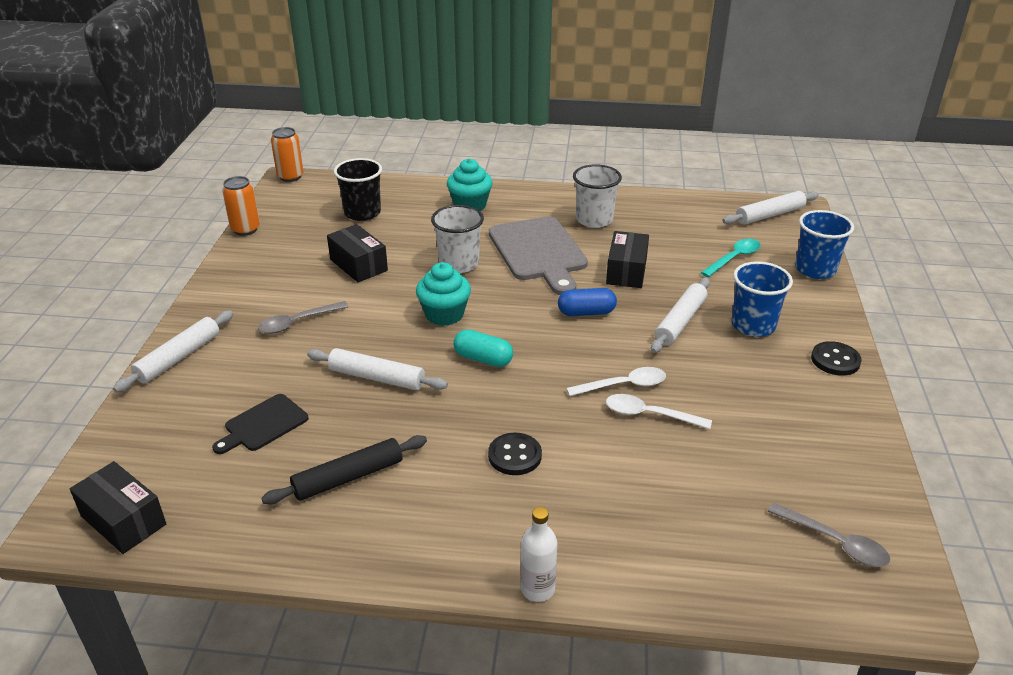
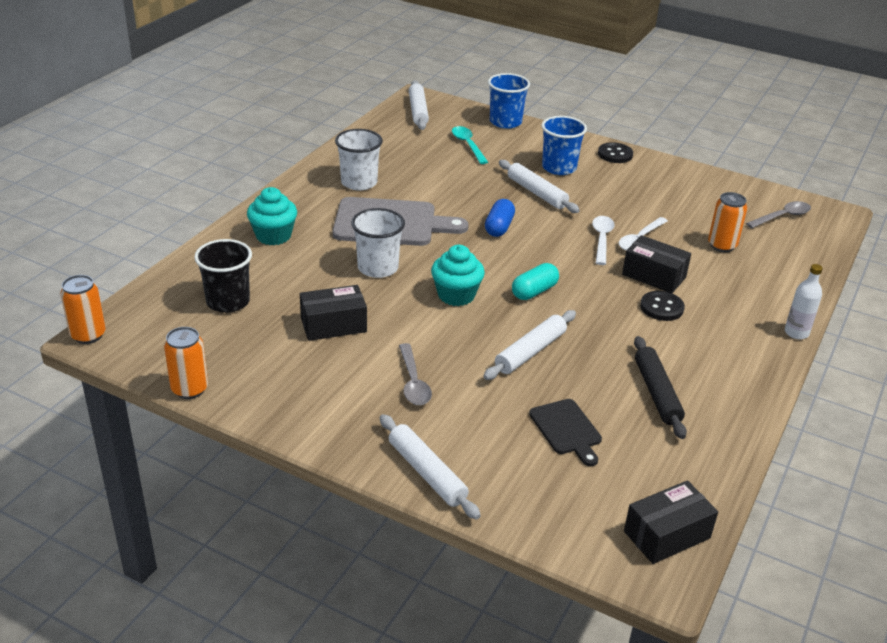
camera: 70 degrees left, 0 degrees up
(626, 271) = (452, 193): black box -> black box (654, 276)
(697, 488) = (722, 245): none -> orange can

